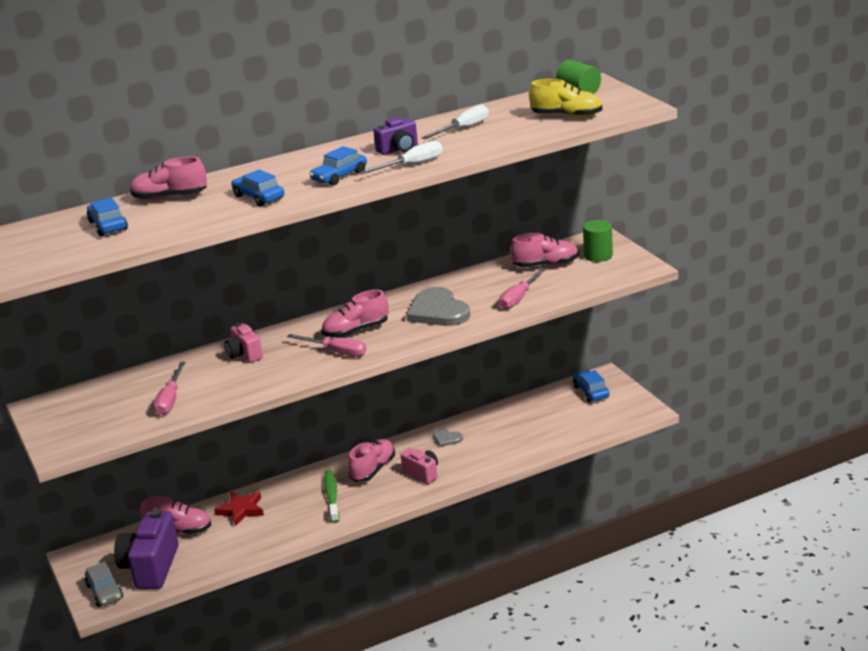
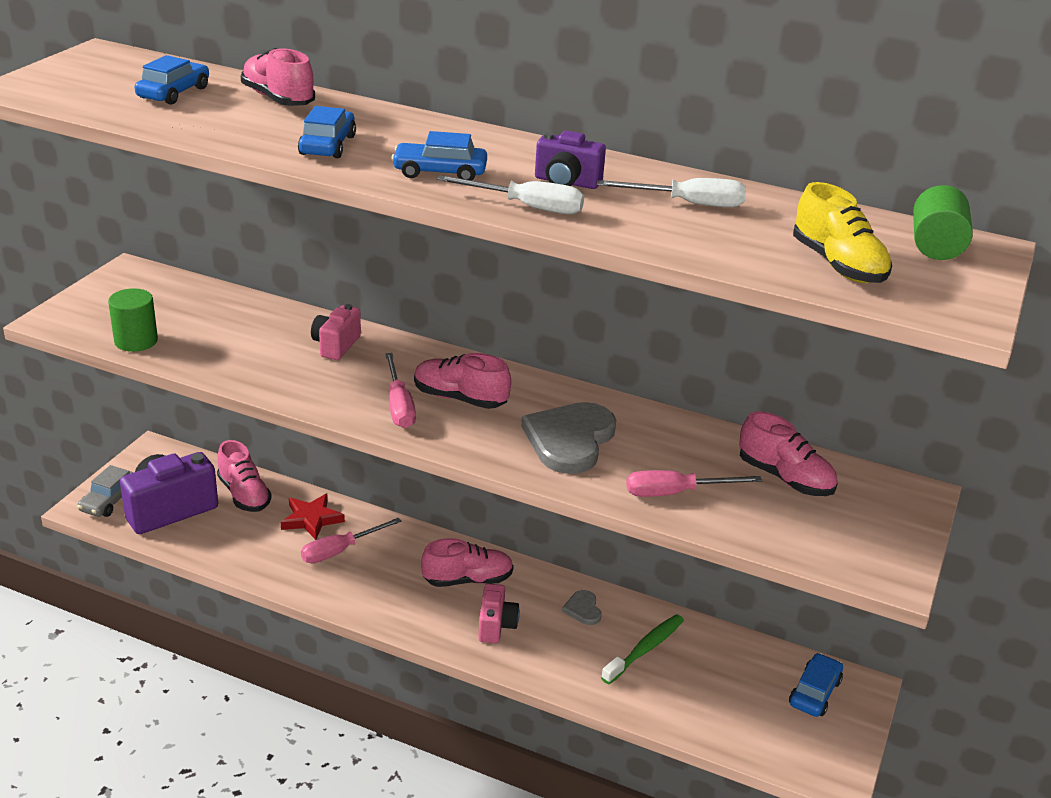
camera: 45 degrees right, 5 degrees up
(170, 399) = (202, 340): pink screwdriver -> pink screwdriver (340, 550)
(331, 496) = (391, 574): green toothbrush -> green toothbrush (645, 649)
(598, 255) = (867, 515): green cylinder -> green cylinder (136, 341)

